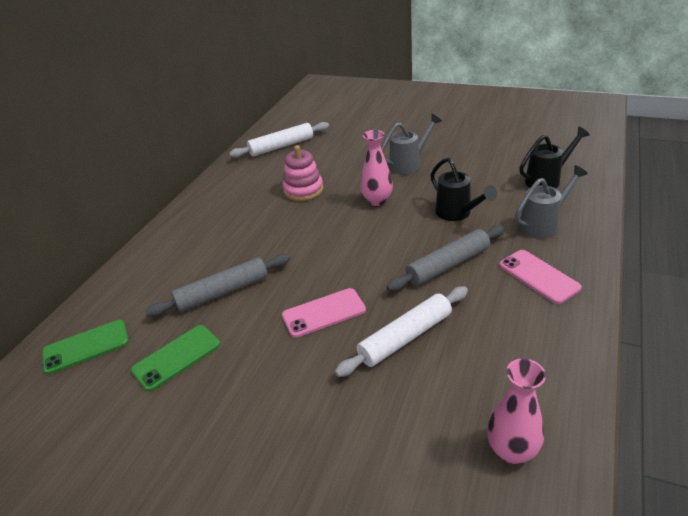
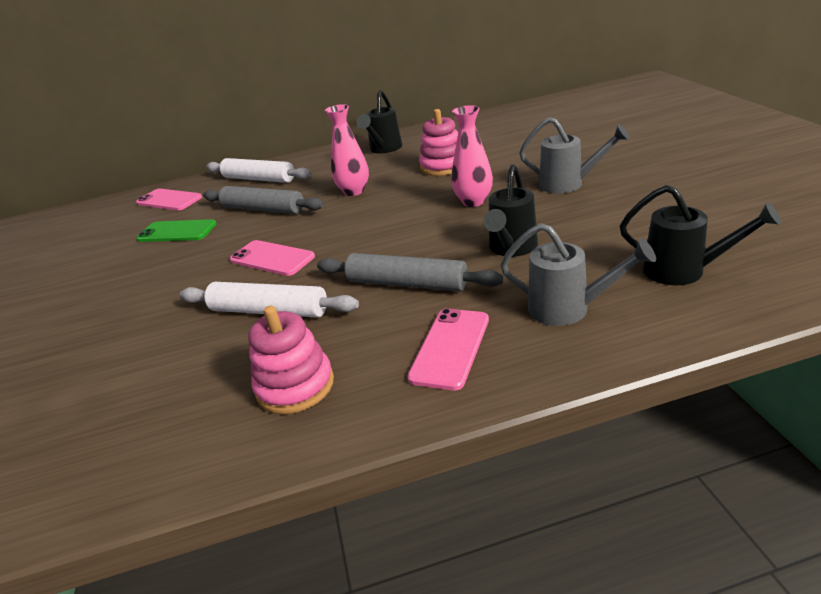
camera: 55 degrees right, 5 degrees down
(86, 347) = (169, 200): green phone -> pink phone
(222, 200) = (384, 149): none -> black watering can
(281, 146) = (501, 125): white rolling pin -> white rolling pin (259, 179)
(511, 450) = (143, 439): pink vase -> pink vase (354, 191)
(517, 352) = (295, 386): none -> pink stacking toy

